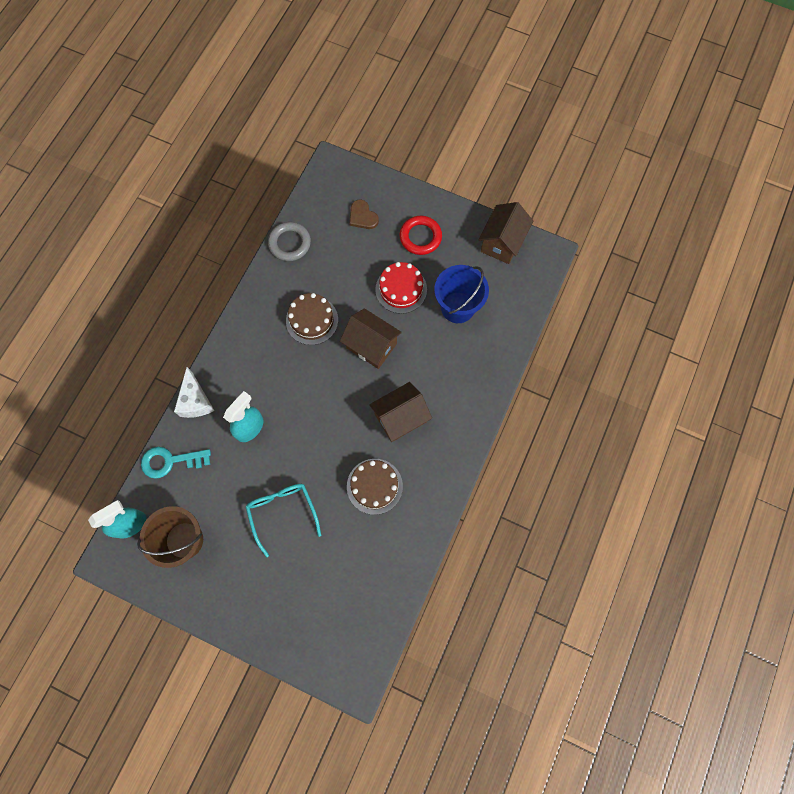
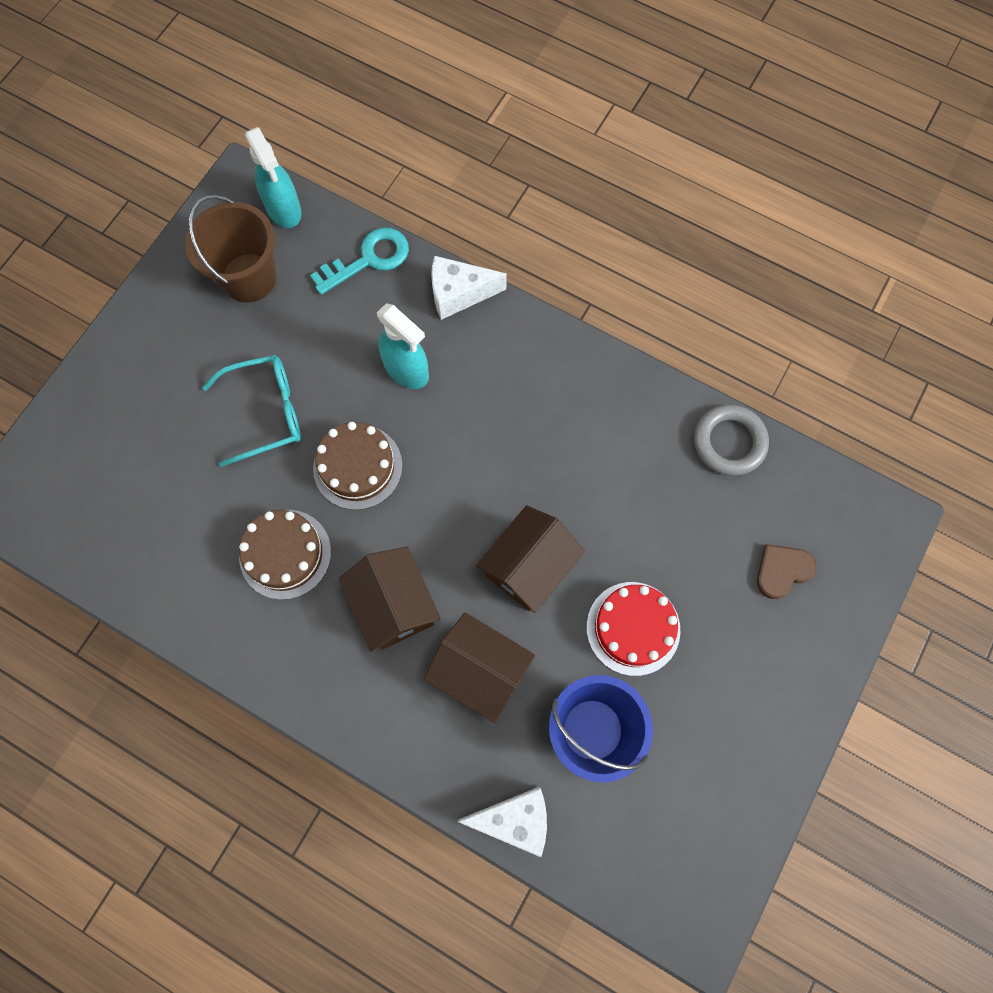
camera: 95 degrees right, 0 degrees up
(170, 461) = (368, 259): turquoise key -> turquoise key turned 60 degrees clockwise
(312, 320) = (582, 471): brown cake -> brown cake (358, 467)
(420, 237) = (738, 674): red ring -> none
(502, 243) = (724, 836): brown house -> brown house (480, 671)
(508, 343) = (514, 819): none -> white cheese

